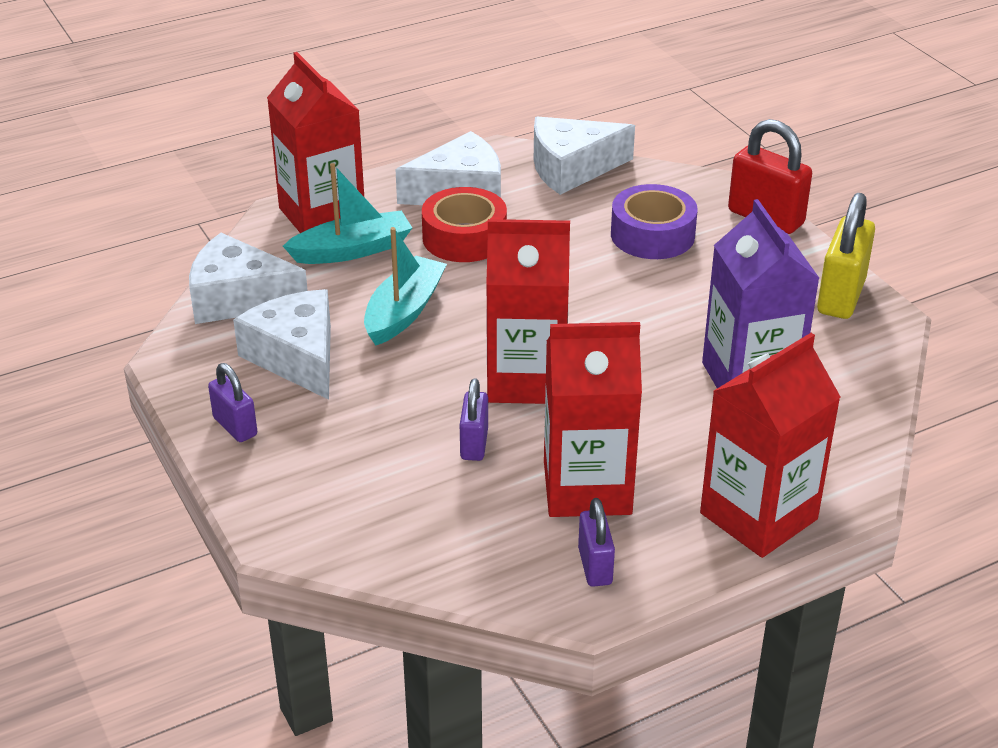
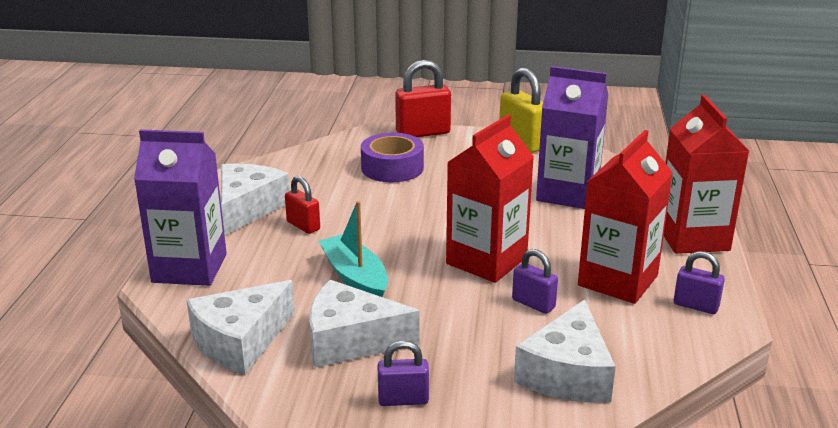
camera: 55 degrees left, 10 degrees down
(322, 215) = (189, 268): red carton -> purple carton
(352, 250) = (253, 271): turquoise boat -> none
(464, 238) = (303, 226): red tape -> red padlock
(572, 168) = (284, 164): white cheese -> white cheese (567, 373)

